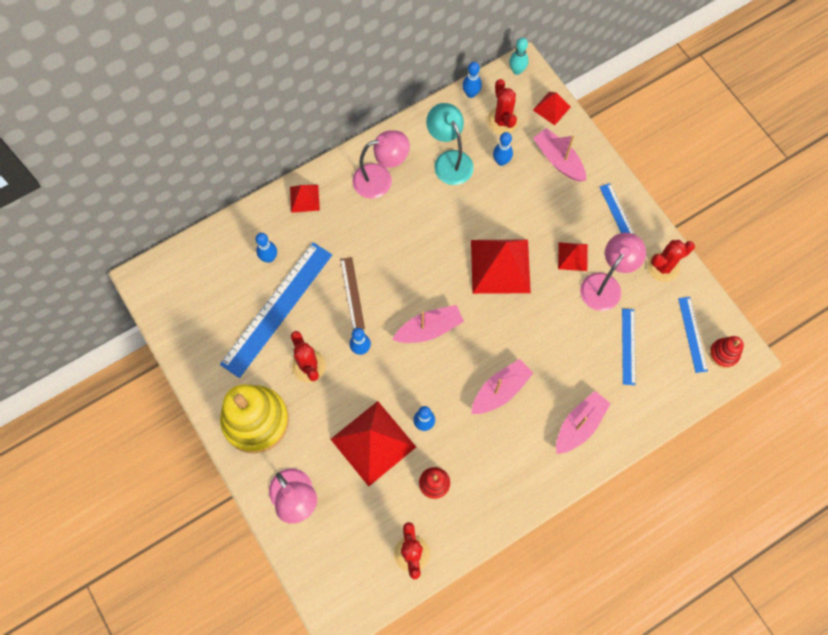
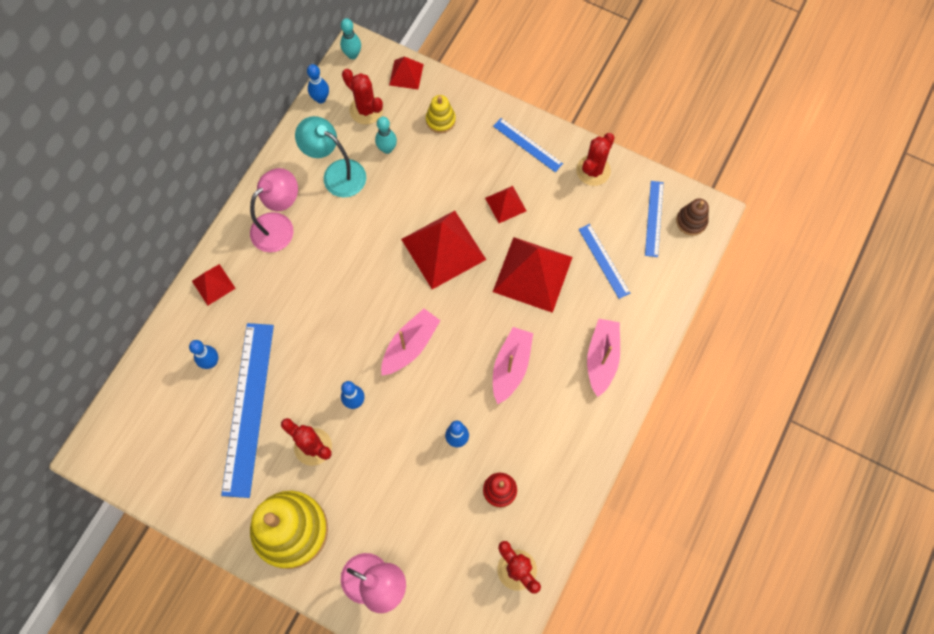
camera: 30 degrees left, 0 degrees up
(352, 293) = (315, 352): brown ruler -> none
(373, 443) = (419, 485): red pyramid -> red pyramid (532, 274)
(501, 161) = (387, 149): blue bowling pin -> turquoise bowling pin
(558, 160) = (440, 120): pink boat -> yellow stacking toy
(605, 284) = (550, 214): pink lamp -> none
(692, 334) = (654, 218): blue ruler -> blue ruler turned 45 degrees clockwise
(723, 354) = (691, 221): red stacking toy -> brown stacking toy

